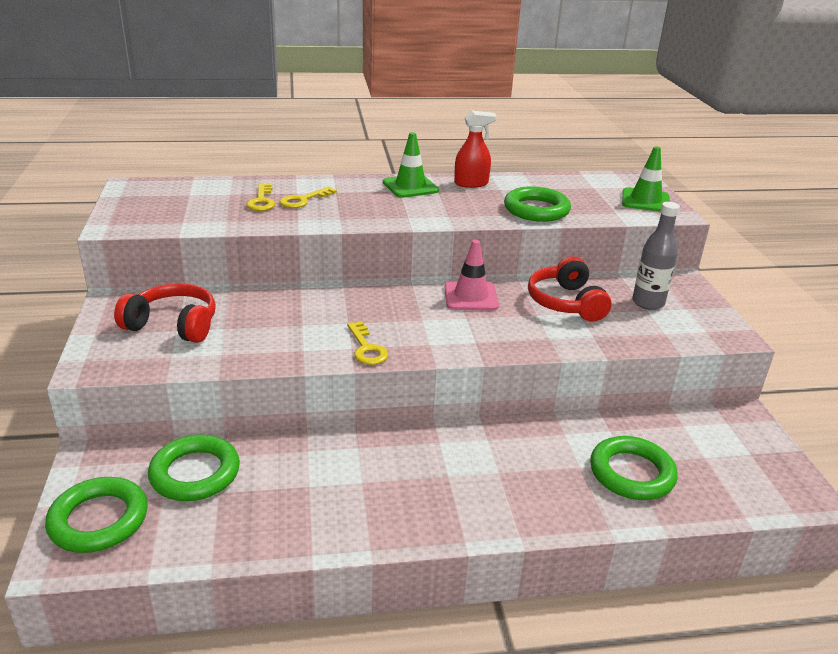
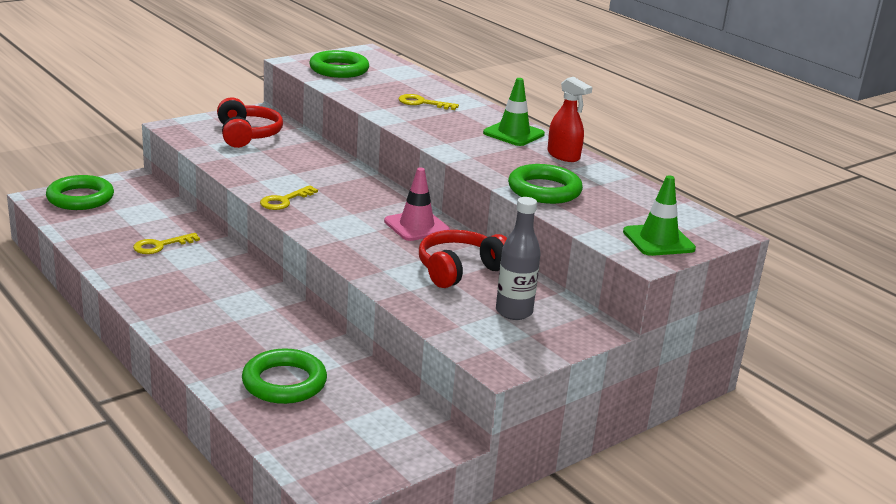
camera: 60 degrees right, 5 degrees down
(195, 473) = (144, 212): green ring -> green ring (339, 69)
(262, 201) = (400, 91): yellow key -> yellow key (161, 245)

